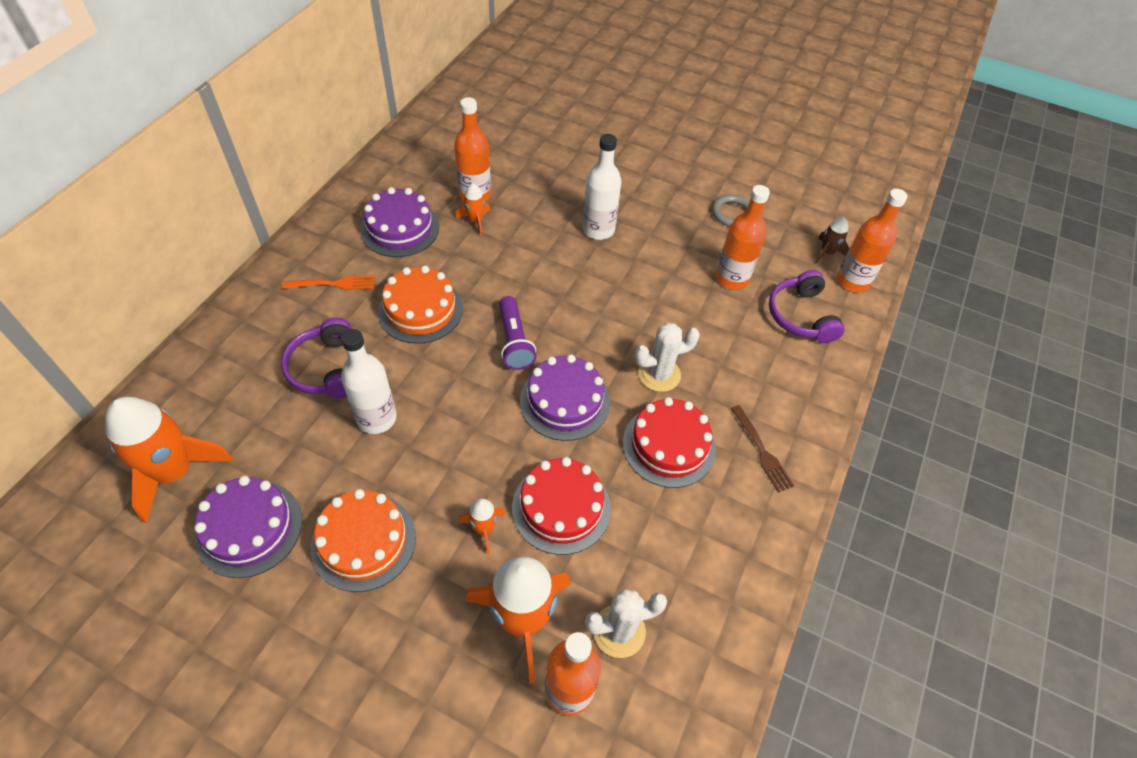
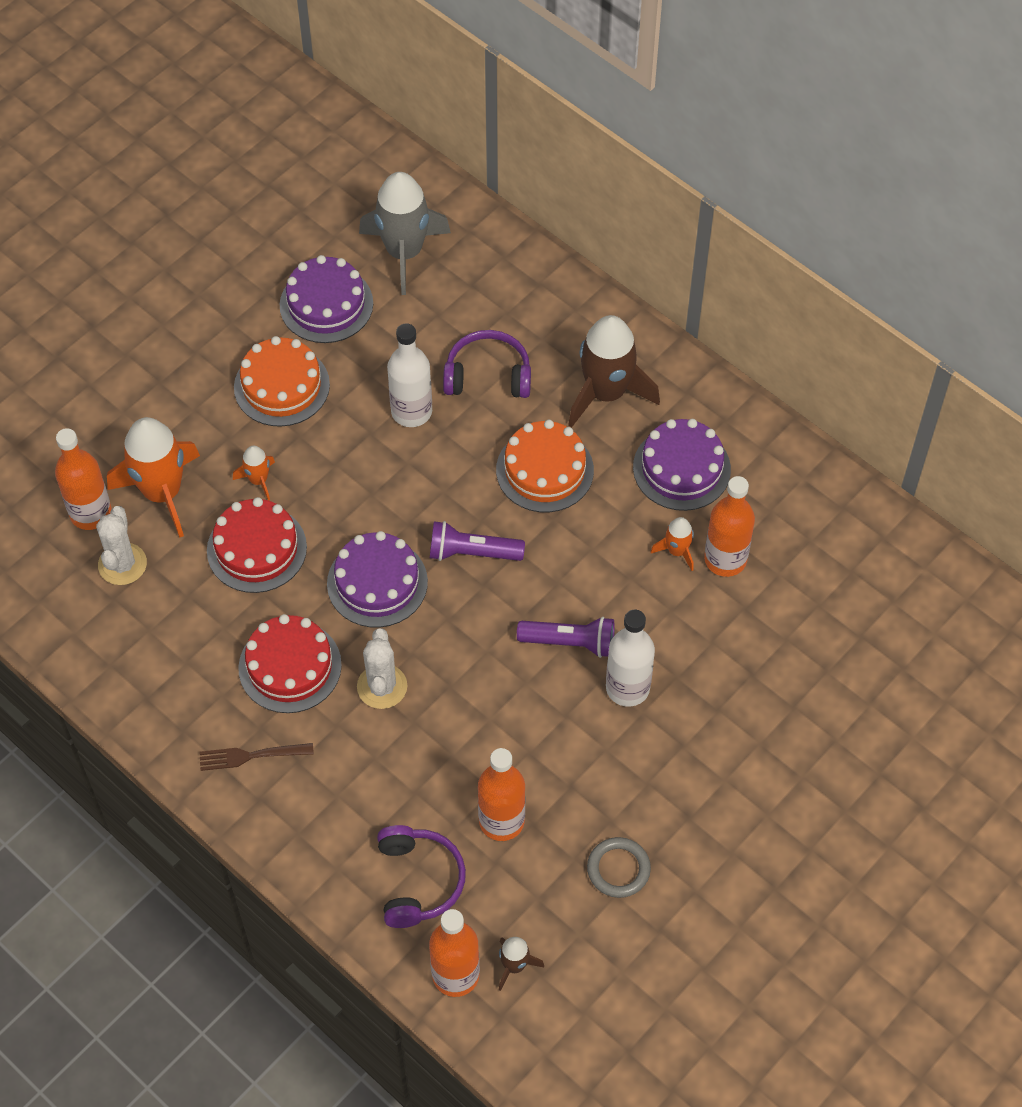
camera: 110 degrees right, 5 degrees up
(174, 472) = (404, 252): orange rocket -> grey rocket
(333, 284) = (606, 393): orange fork -> brown rocket
(574, 266) = (570, 642): none -> purple flashlight
(801, 316) = (418, 881): purple headphones -> purple headphones turned 75 degrees clockwise

